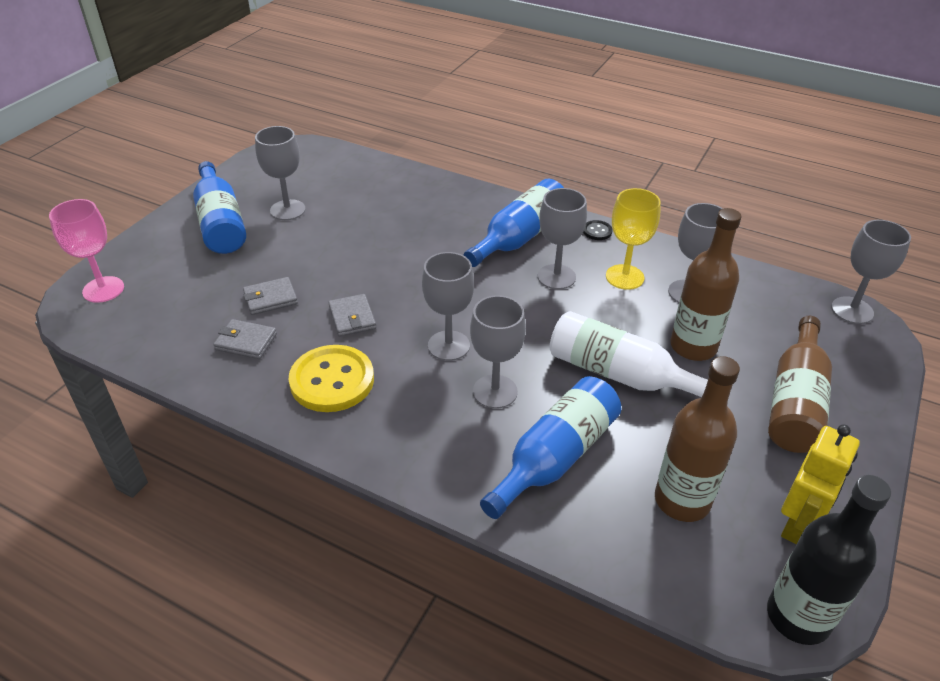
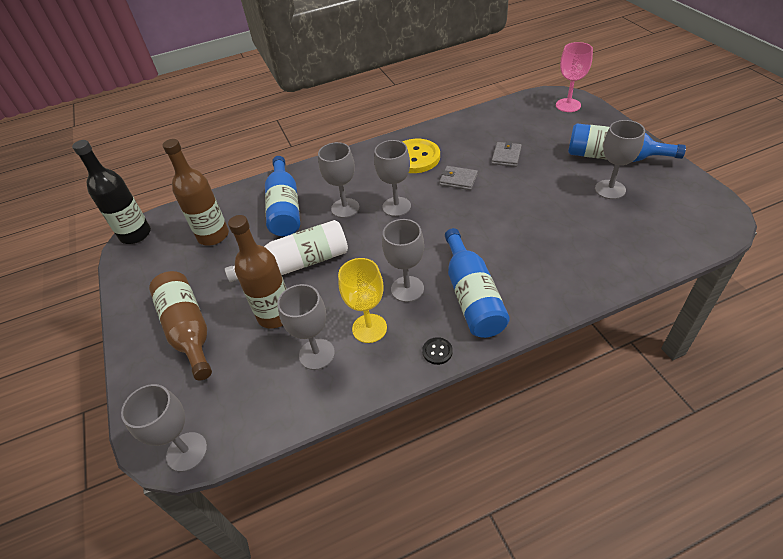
camera: 135 degrees right, 5 degrees up
(246, 342) = (474, 139): grey wallet -> none
(797, 524) = (153, 266): yellow robot -> none

